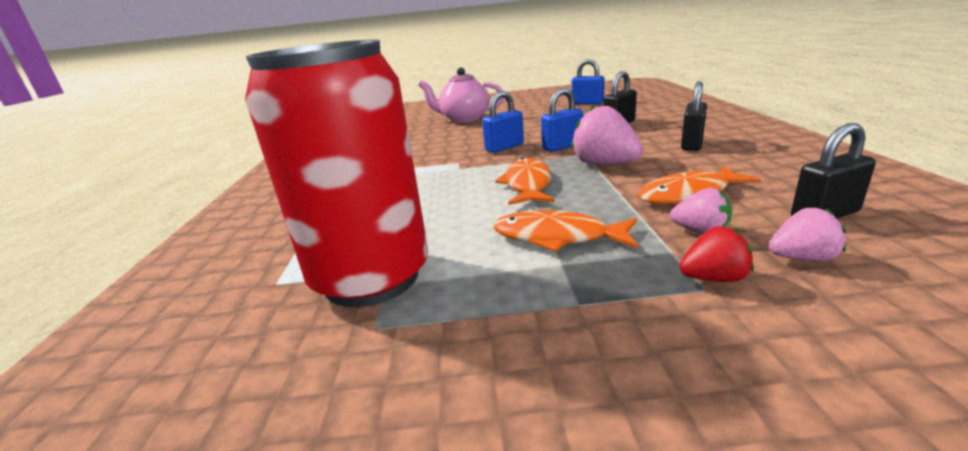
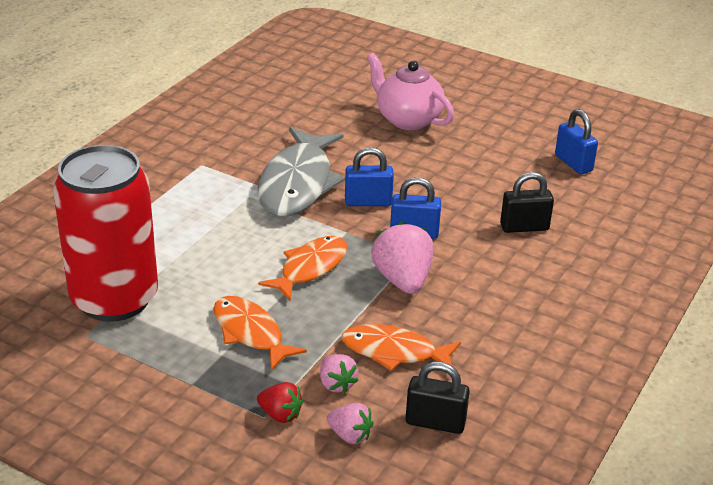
camera: 30 degrees right, 10 degrees up
(439, 157) = (298, 183): none -> grey fish
(691, 144) = (518, 300): black padlock -> none

